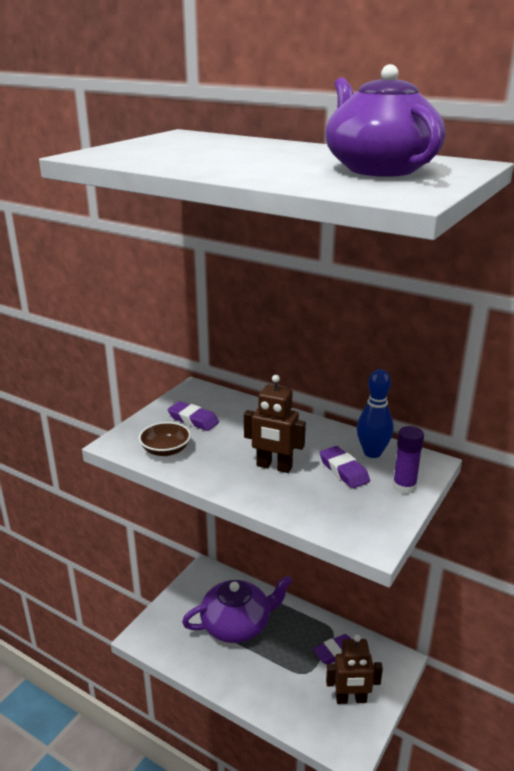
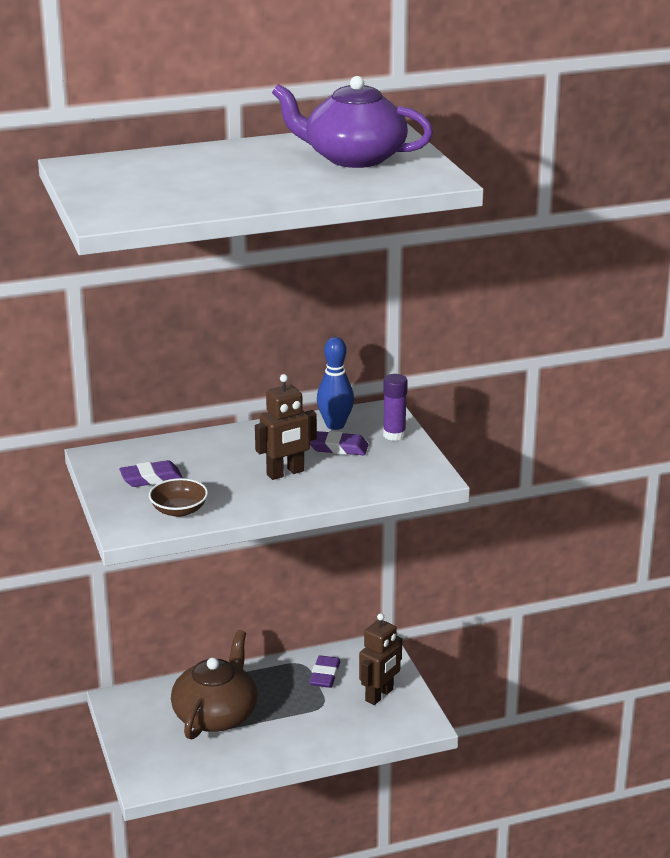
camera: 50 degrees left, 0 degrees up
(237, 624) = (216, 715): purple teapot -> brown teapot

